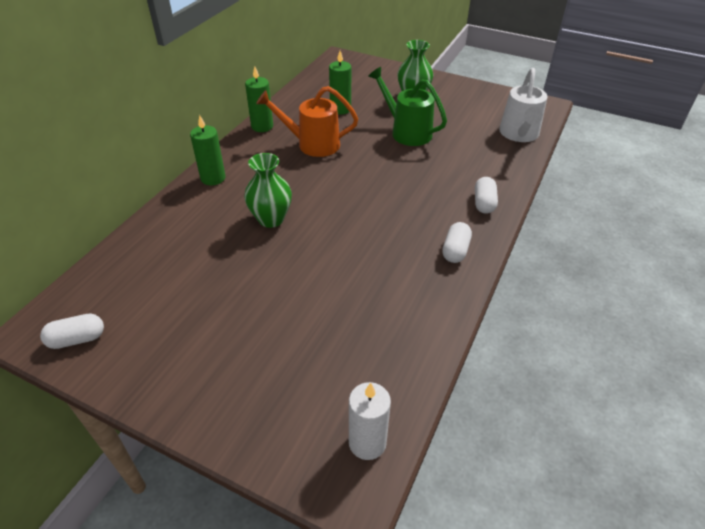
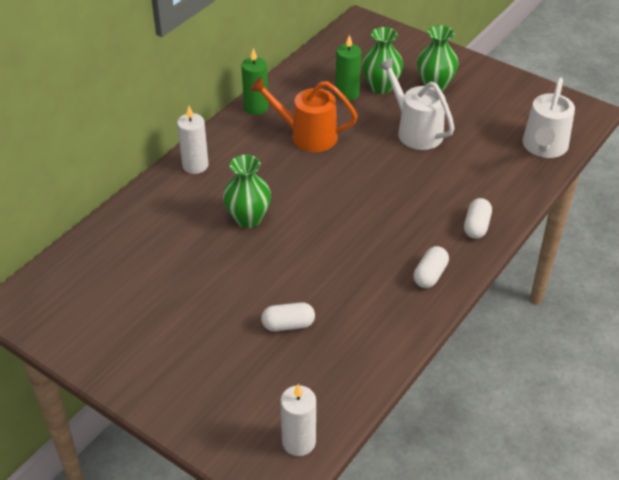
camera: 10 degrees right, 0 degrees up
(77, 339) = (53, 317): white capsule -> white capsule (288, 325)
(213, 178) = (195, 165): green candle -> white candle
(368, 101) = (380, 87): none -> green vase
(406, 131) = (415, 130): green watering can -> white watering can

